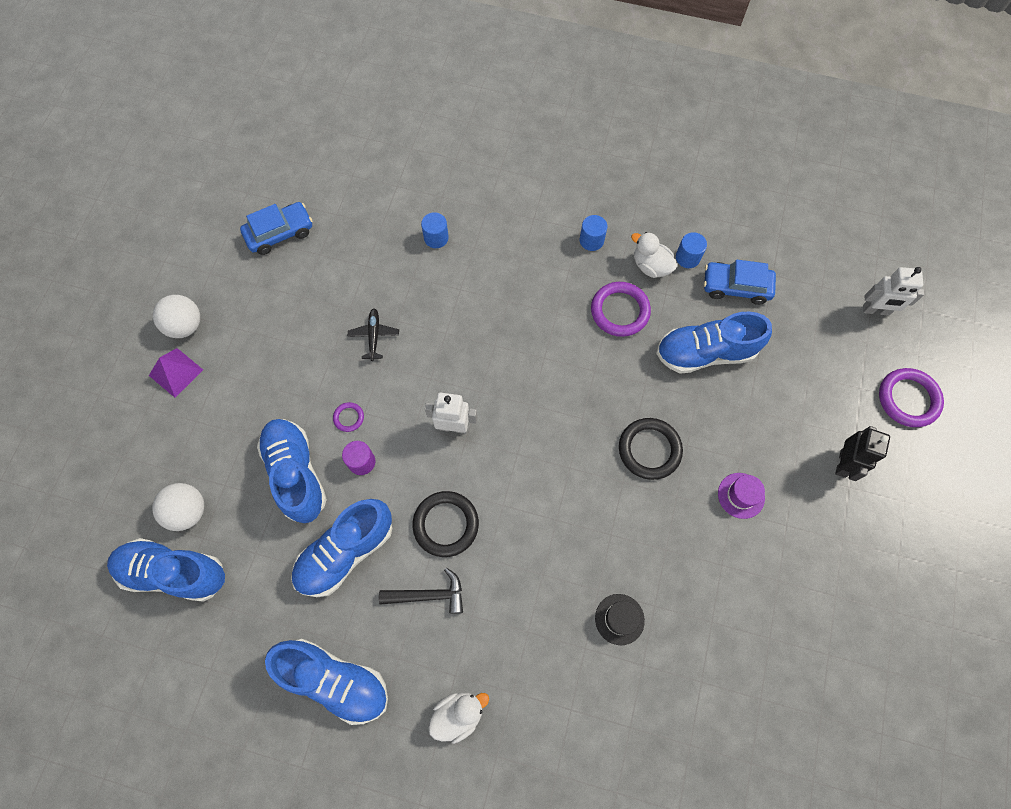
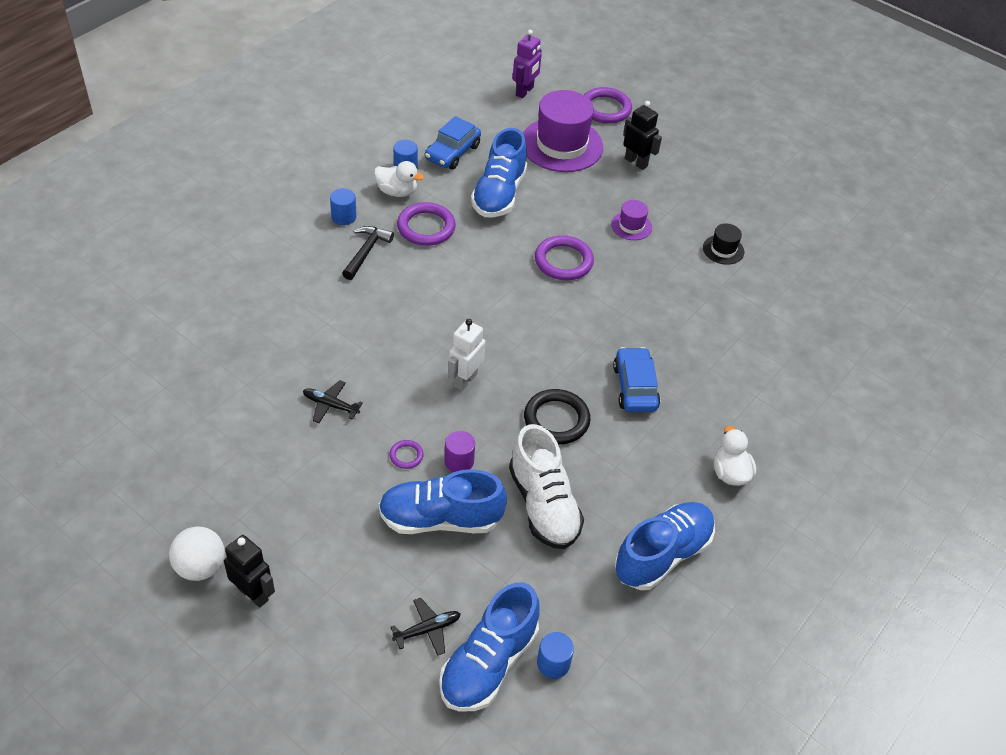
camera: 70 degrees left, 20 degrees down
(176, 372) = (253, 594): purple pyramid -> black robot
(188, 511) = (427, 629): white ball -> black plane
(280, 233) = (149, 443): blue car -> blue car (635, 387)
(345, 552) = (543, 505): blue shoe -> white shoe
(428, 595) = (615, 456): black hammer -> black hammer (366, 252)
(436, 238) = (257, 320): blue cylinder -> blue cylinder (553, 663)
(619, 619) = (696, 337): black hat -> black hat (723, 250)
(649, 450) = (563, 261): black ring -> purple ring
(650, 266) = (397, 192): white duck -> white duck turned 135 degrees counterclockwise
(818, 379) = (561, 145): none -> purple hat
(875, 310) = (525, 91): white robot -> purple robot

